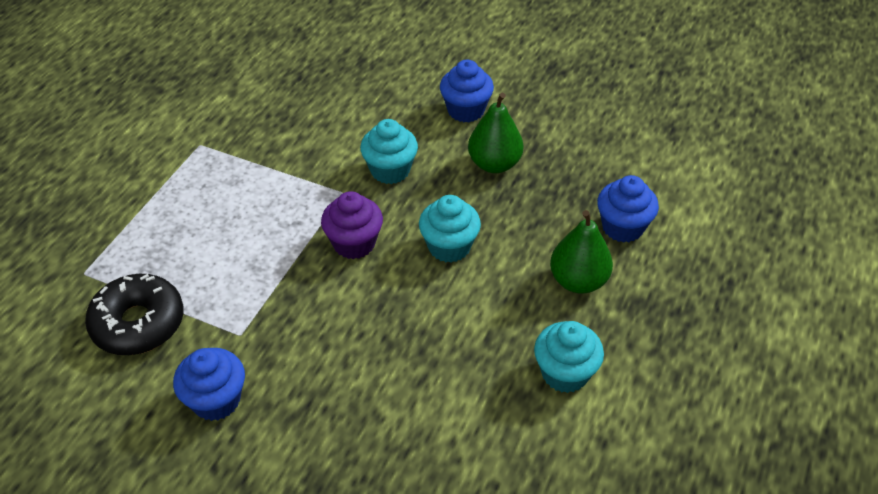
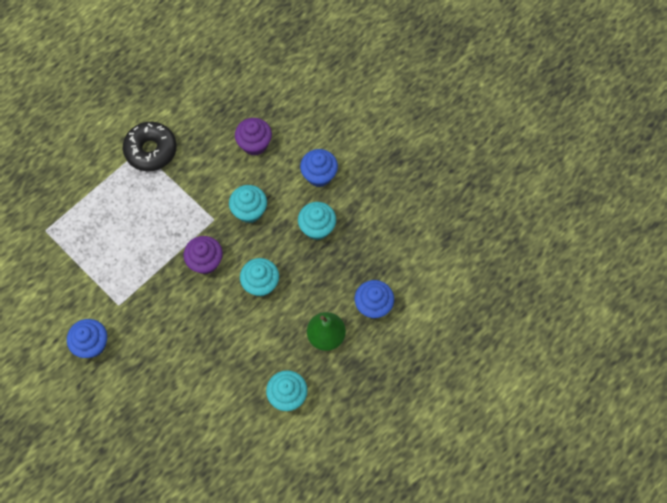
camera: 20 degrees right, 20 degrees up
(138, 323) = (65, 277): black donut -> black donut (151, 150)
(361, 100) = (254, 144): none -> purple cupcake
(494, 164) = (317, 228): green pear -> turquoise cupcake

